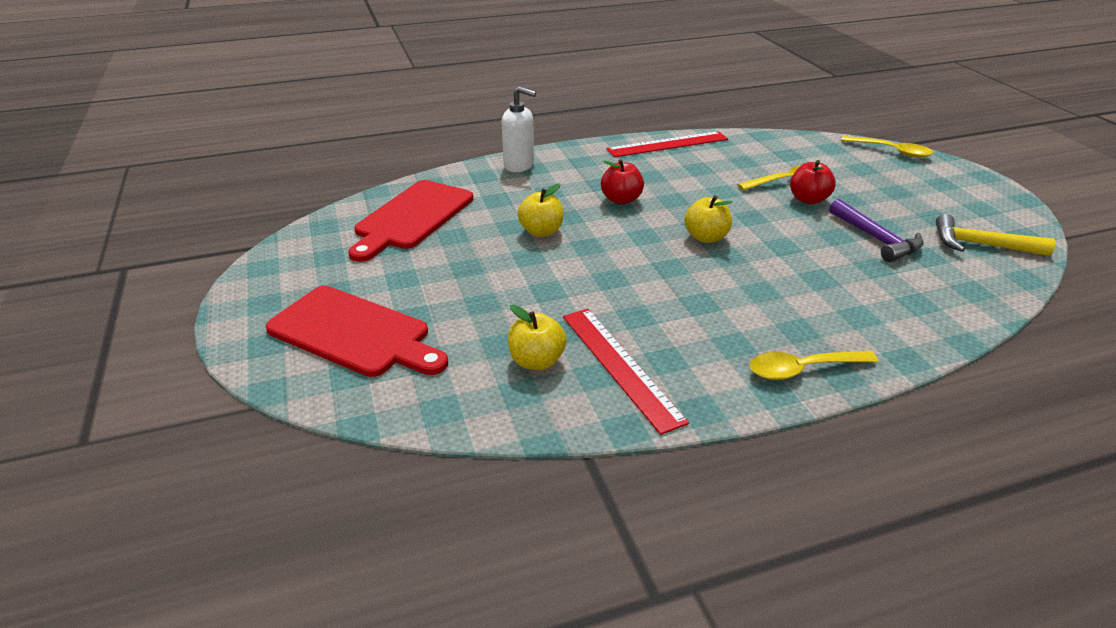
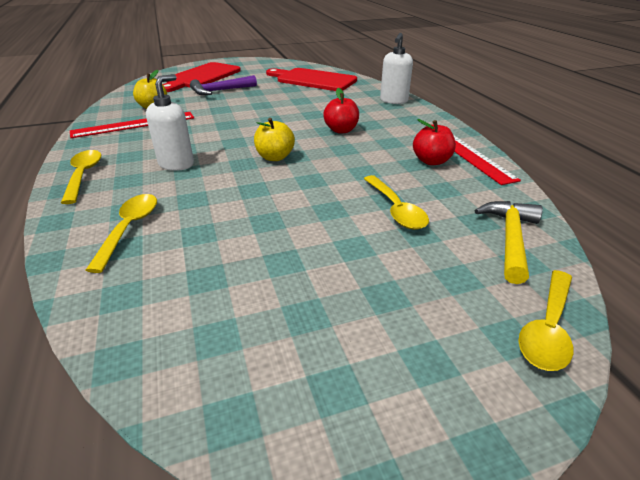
camera: 90 degrees right, 0 degrees up
(541, 232) = (292, 107): yellow apple -> none
(745, 301) = (176, 164): none -> white soap dispenser
(808, 199) = (350, 217): red apple -> red apple (431, 161)
(876, 239) = (254, 247): purple hammer -> purple hammer (220, 91)
(890, 306) = (129, 228): none -> yellow spoon
(981, 245) = (218, 341): yellow hammer -> yellow hammer (510, 239)

